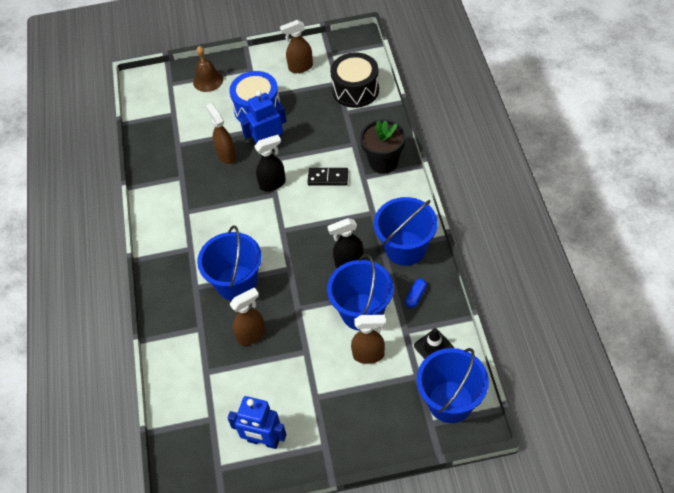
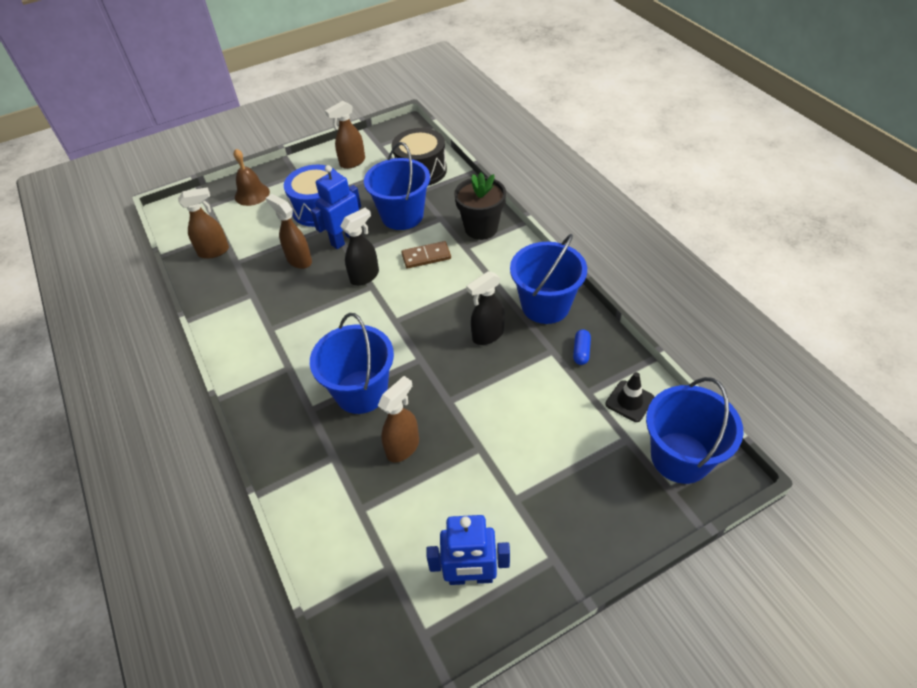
camera: 20 degrees left, 5 degrees down
(328, 178) = (426, 256): black domino -> brown domino
(362, 312) = (527, 384): blue bucket -> blue bucket (402, 216)
(369, 355) = (558, 431): brown spray bottle -> brown spray bottle (214, 251)

